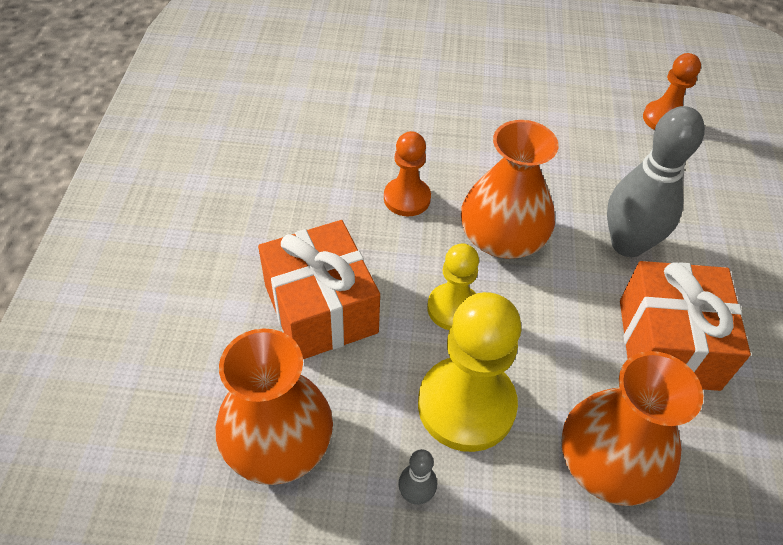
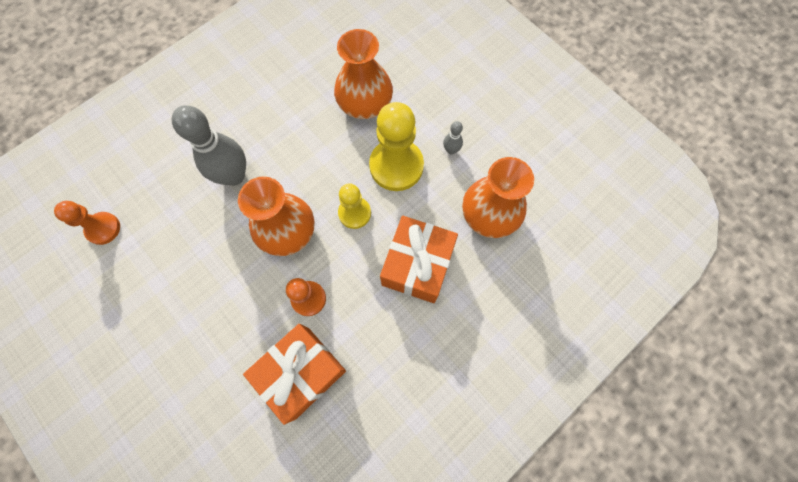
camera: 135 degrees left, 20 degrees up
(668, 344) = (282, 121): orange gift -> orange gift (302, 372)

